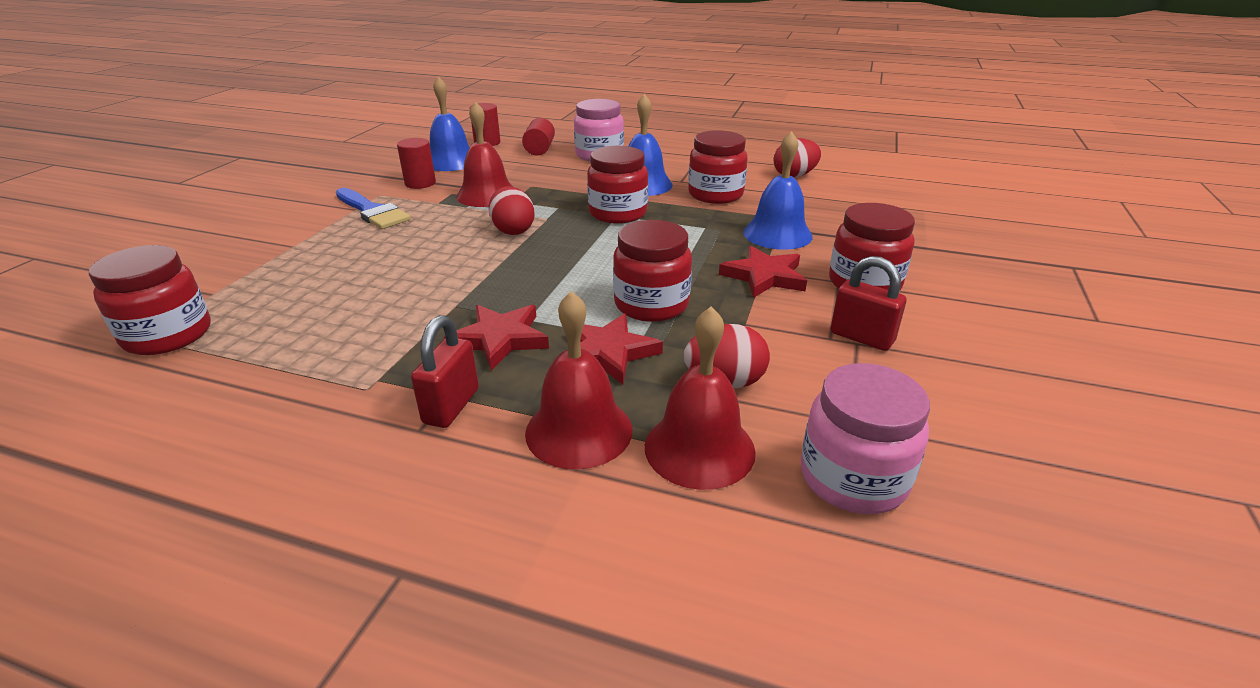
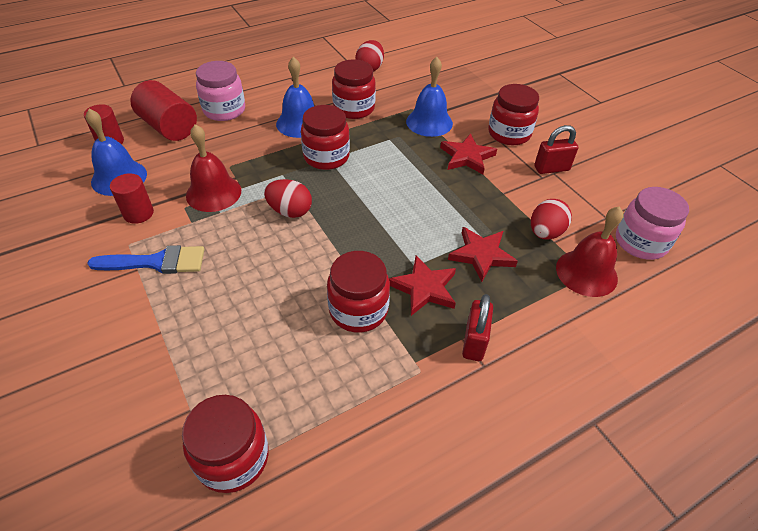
camera: 50 degrees left, 15 degrees up
(451, 406) = (474, 342): red padlock -> red padlock turned 45 degrees clockwise
(539, 149) = (169, 127): red cylinder -> red cylinder, size x1.59
(579, 430) = (539, 304): red bell -> none
(651, 304) = (451, 211): red jar -> red jar (358, 310)

